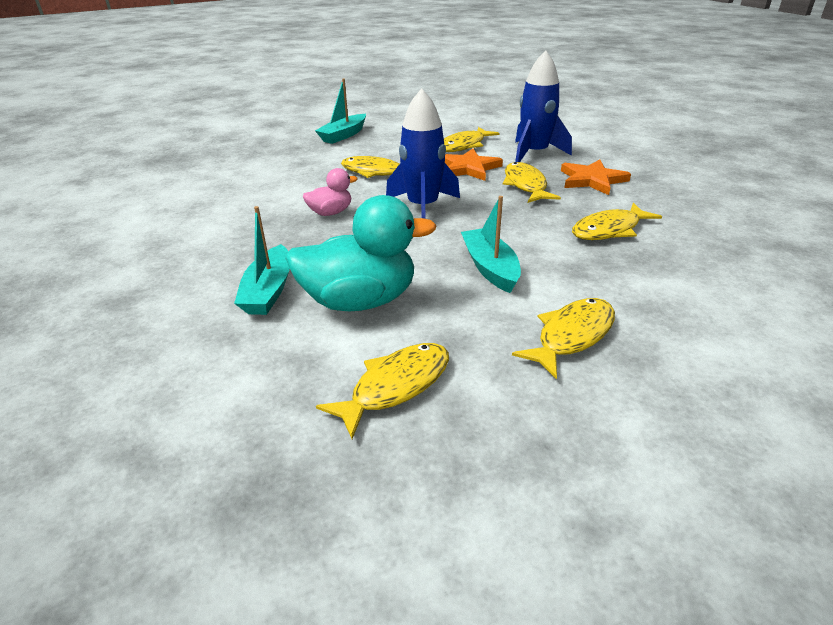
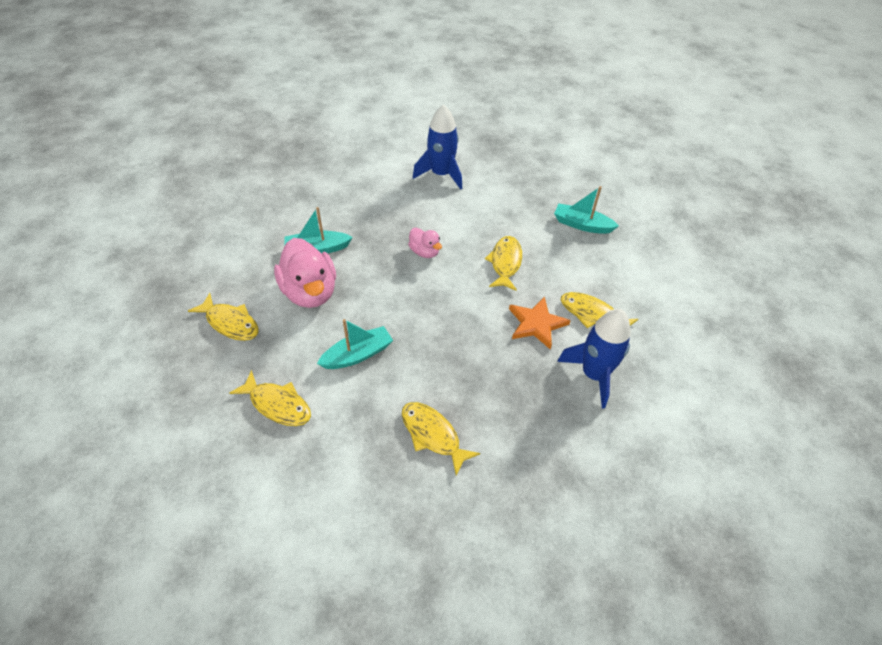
camera: 75 degrees right, 15 degrees up
(360, 301) = (310, 292): turquoise duck -> pink duck
(423, 207) = (446, 303): blue rocket -> blue rocket (441, 174)
(525, 185) = (510, 370): yellow fish -> none
(592, 180) = (540, 425): orange star -> none

